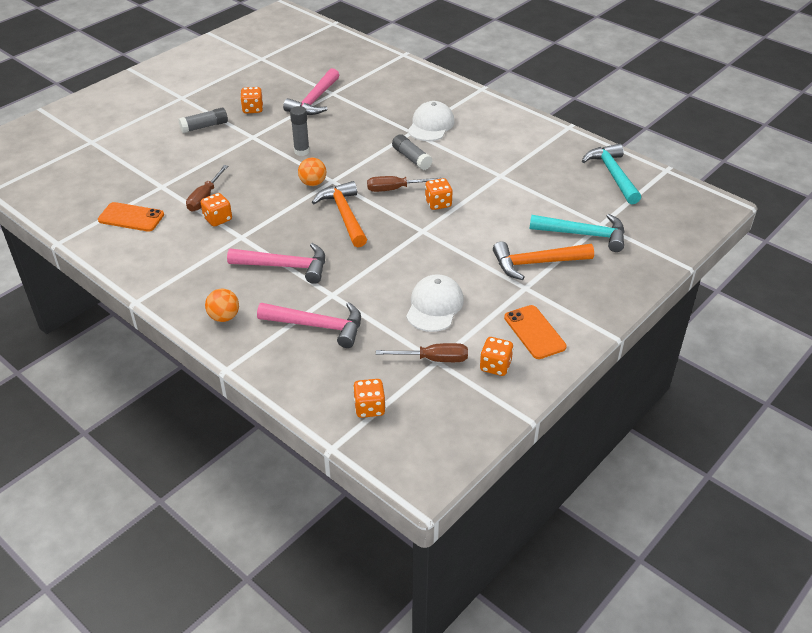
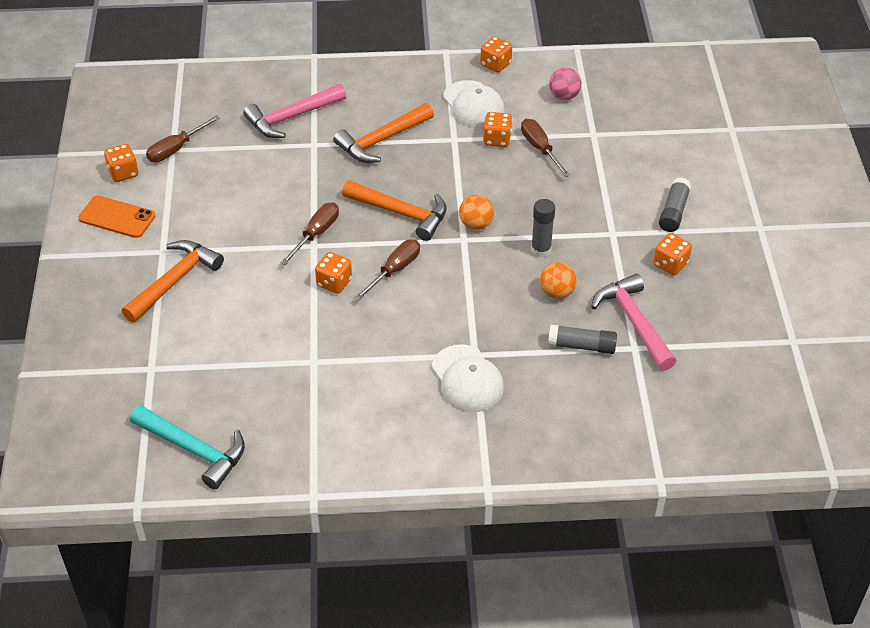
camera: 135 degrees right, 5 degrees up
(131, 217) = (564, 96): orange phone -> pink ball
(224, 317) = (368, 81): orange ball -> orange ball (557, 292)
(285, 266) = (382, 140): pink hammer -> orange hammer
(369, 408) = (185, 94): orange dice -> orange dice (495, 64)
(411, 158) = (427, 318): grey glue stick -> grey glue stick (582, 346)
(412, 235) = (316, 234): none -> brown screwdriver
(434, 306) = (221, 186): white cap -> white cap (473, 105)
(583, 234) = (158, 343): turquoise hammer -> none

